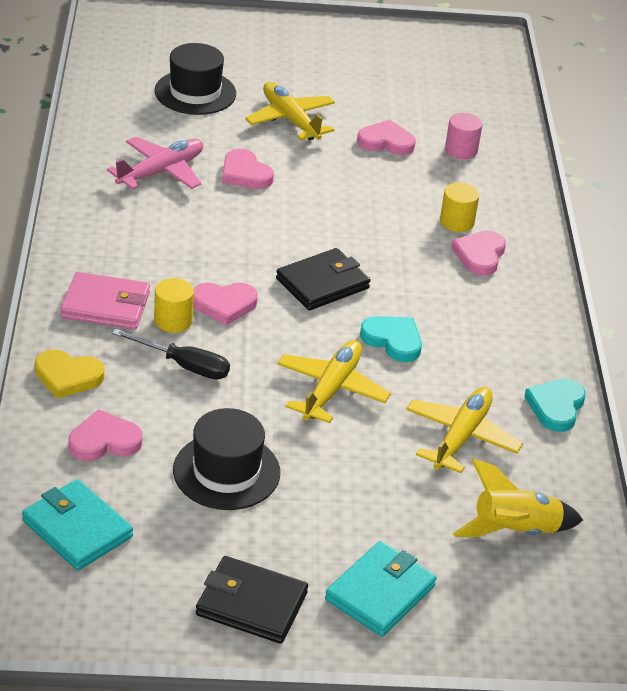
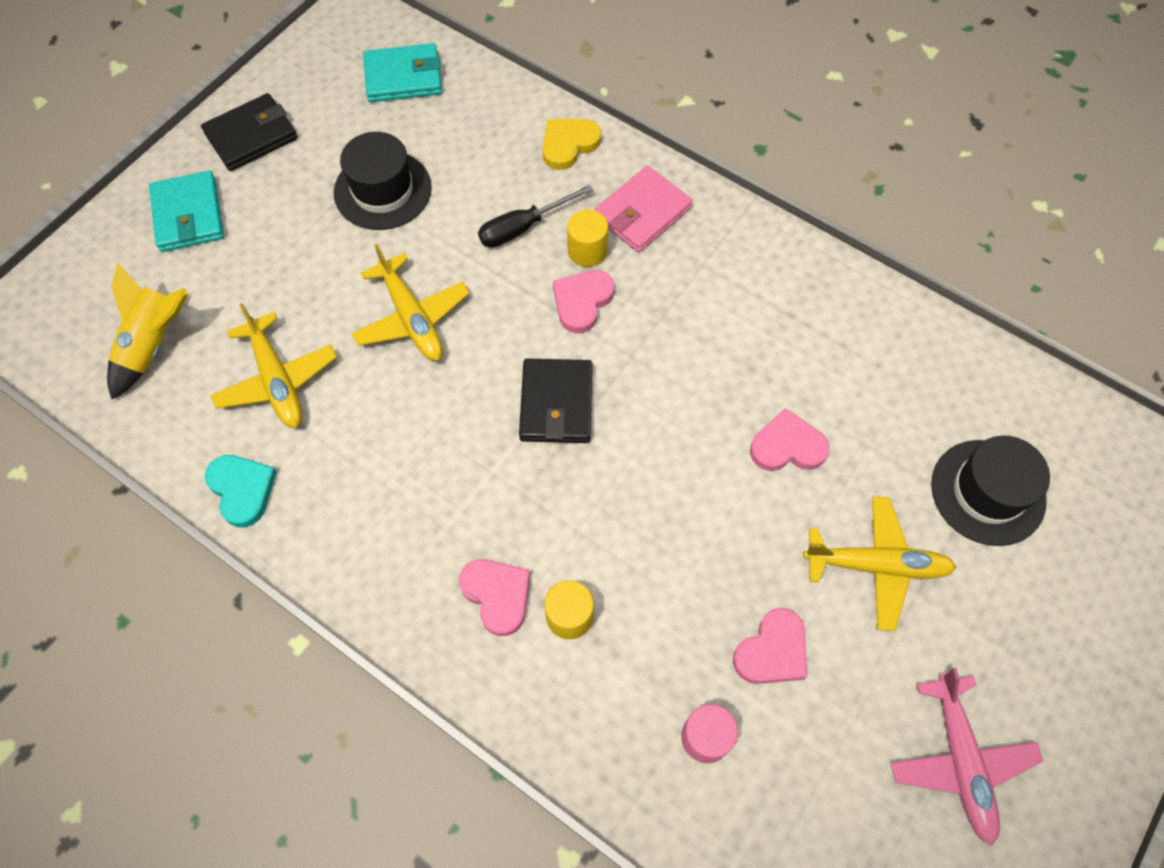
camera: 130 degrees right, 25 degrees up
(104, 441) = (477, 133): pink heart -> none
(161, 172) = (834, 366): pink plane -> pink plane (960, 761)
(393, 340) = (433, 411): turquoise heart -> none

